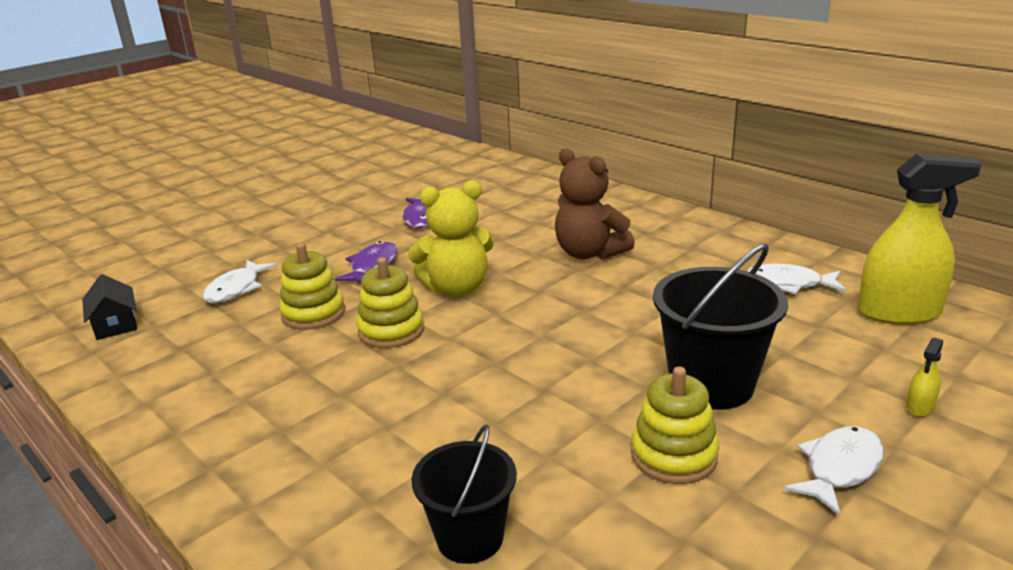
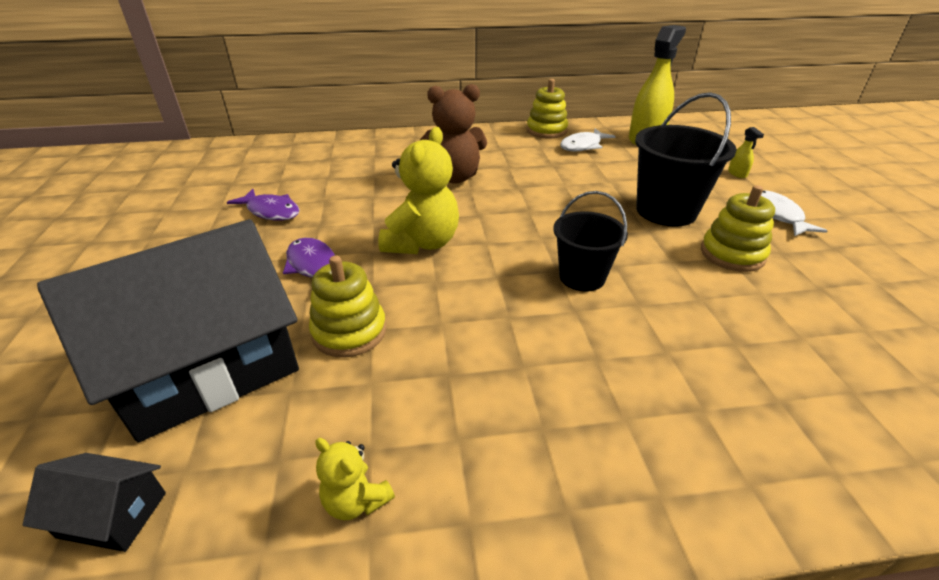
camera: 55 degrees left, 10 degrees up
(167, 386) = (356, 500): none -> yellow teddy bear
(236, 289) = (208, 367): white fish -> black house
(391, 330) = (445, 299): yellow stacking toy -> yellow stacking toy (546, 131)
(470, 537) = (778, 372): black bucket -> black bucket (582, 277)

